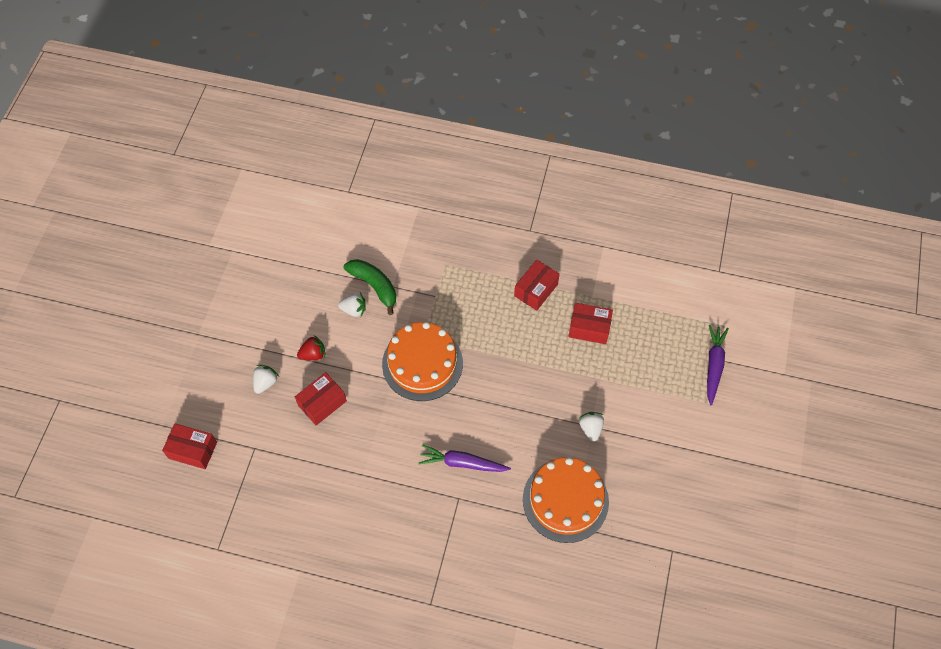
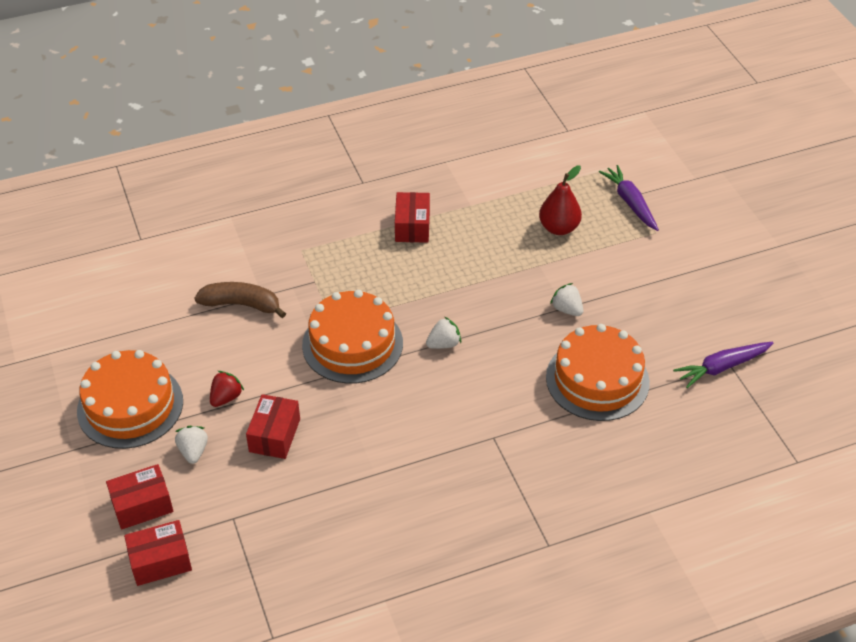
camera: 35 degrees left, 15 degrees down
(252, 323) = (130, 406): none -> orange cake
(354, 309) = (237, 336): white strawberry -> white strawberry (443, 344)
(374, 286) = (242, 304): green banana -> brown banana
(462, 463) = (470, 405): purple carrot -> purple carrot (722, 367)
(589, 328) = (491, 231): red box -> red box (142, 505)
(641, 355) = (559, 228): none -> red pear

